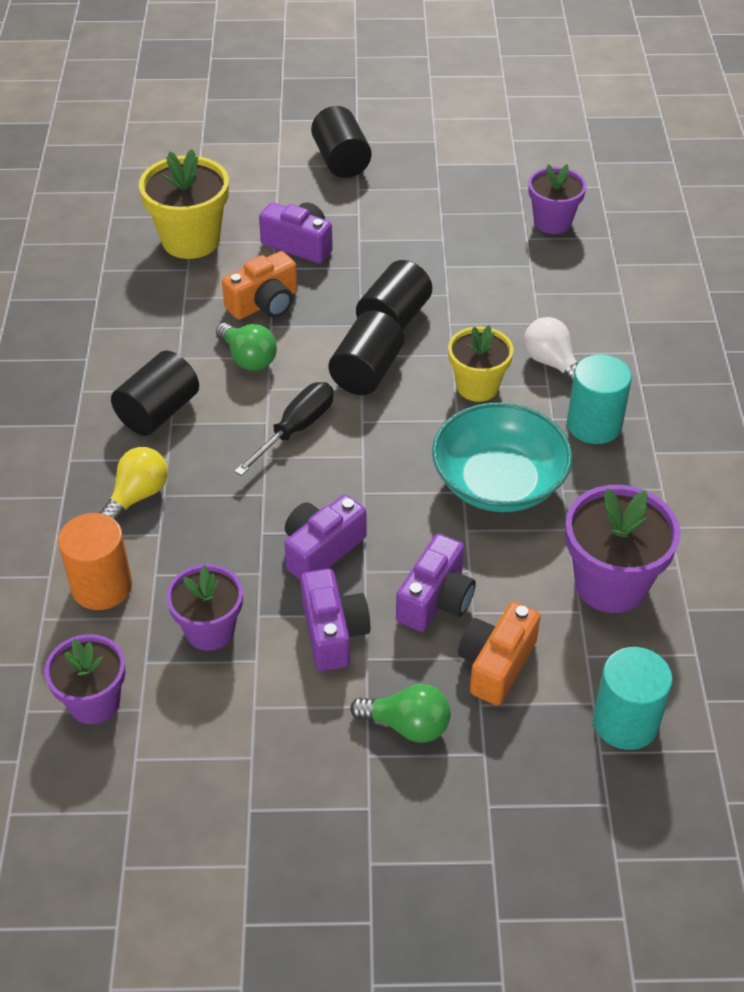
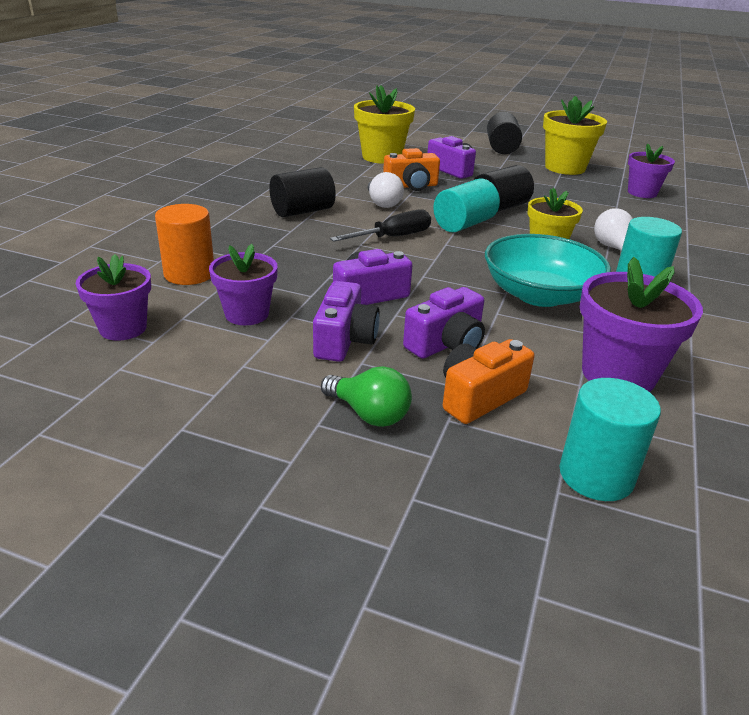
camera: 20 degrees right, 15 degrees down
(138, 496) = (255, 241): yellow light bulb -> none
(248, 358) = (382, 203): green light bulb -> white light bulb
(366, 372) = (464, 224): black cylinder -> turquoise cylinder
(441, 188) = (565, 168): none -> yellow flower pot

